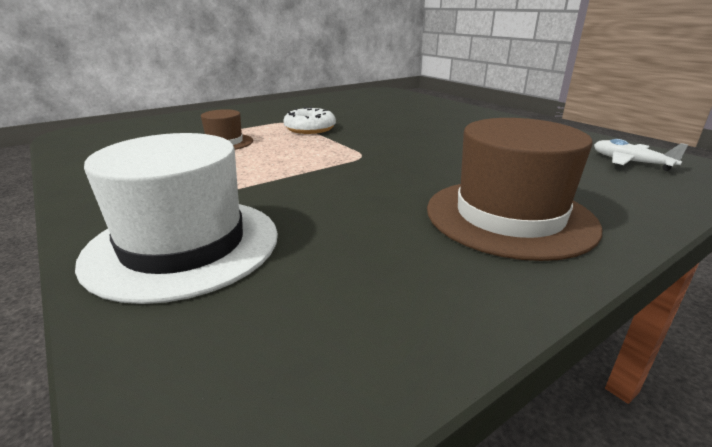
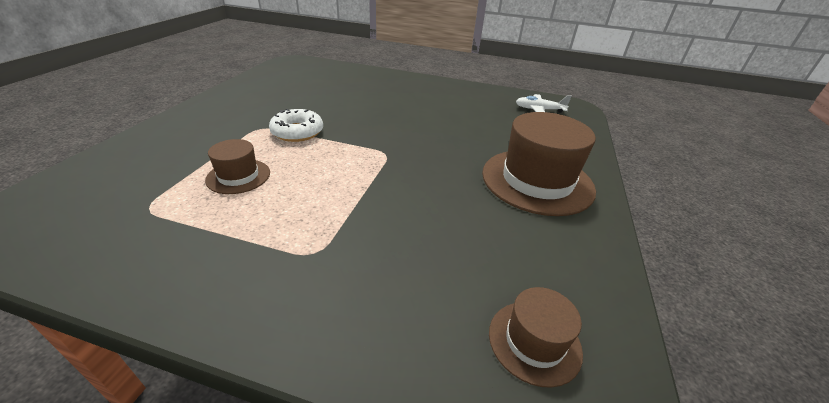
camera: 40 degrees left, 10 degrees up
(184, 245) = (389, 307): white hat -> none
(256, 332) = (534, 341): none -> brown hat

